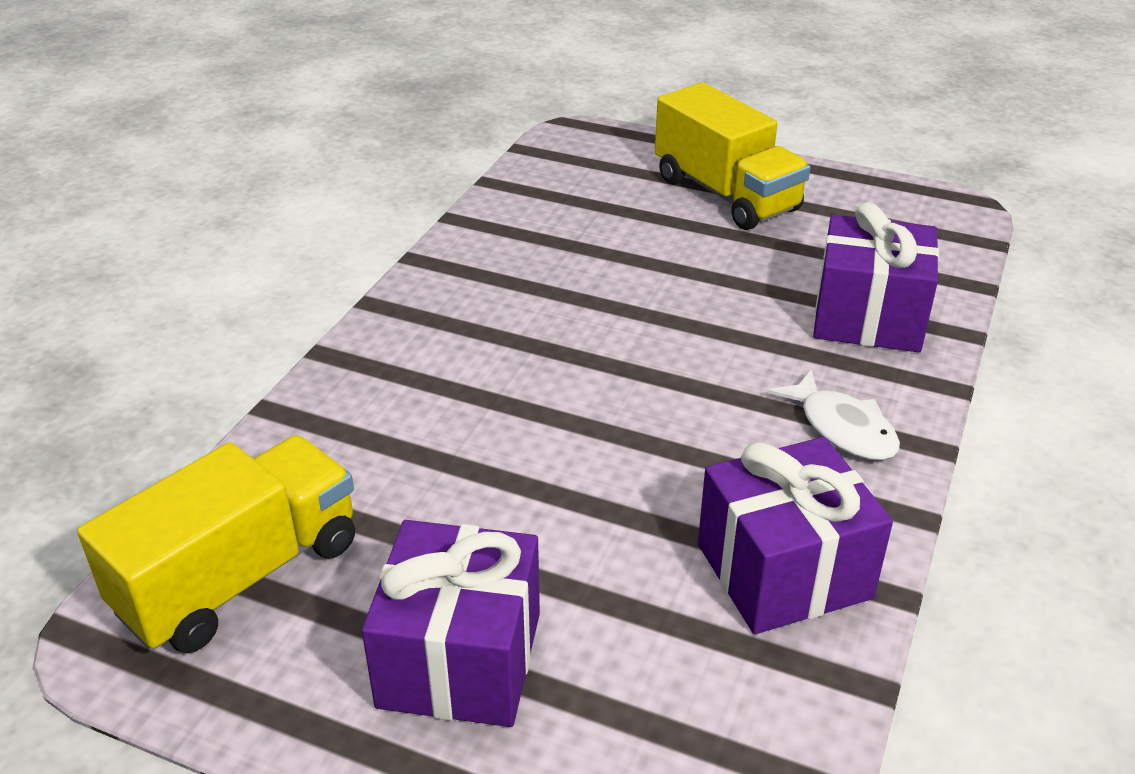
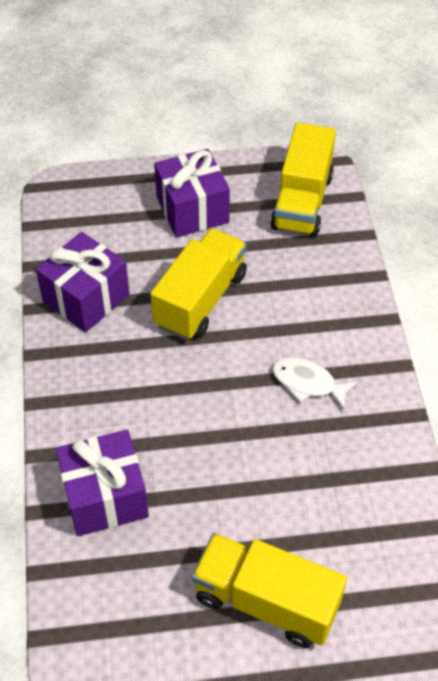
camera: 150 degrees right, 15 degrees up
(577, 485) = (200, 300): none -> yellow truck
(842, 428) = (89, 393): white fish -> white fish (308, 383)

